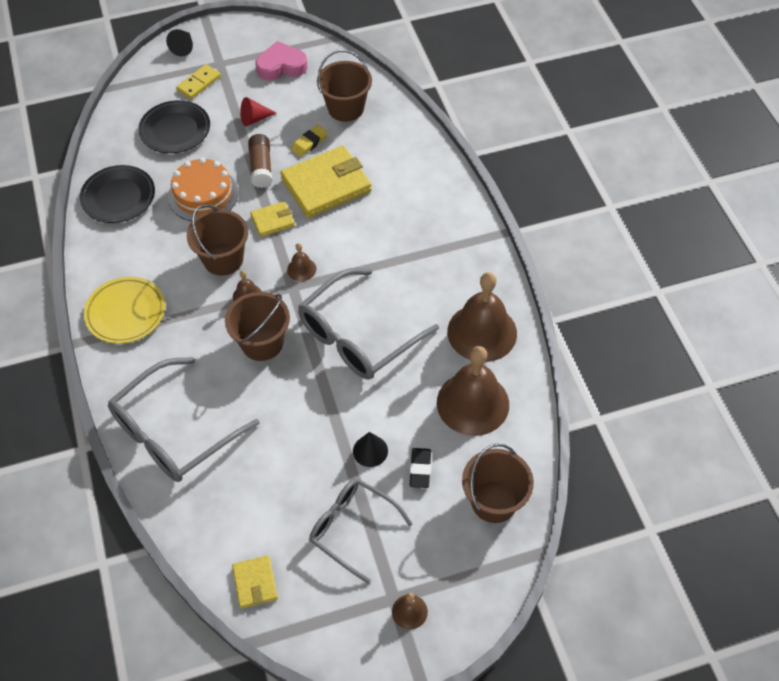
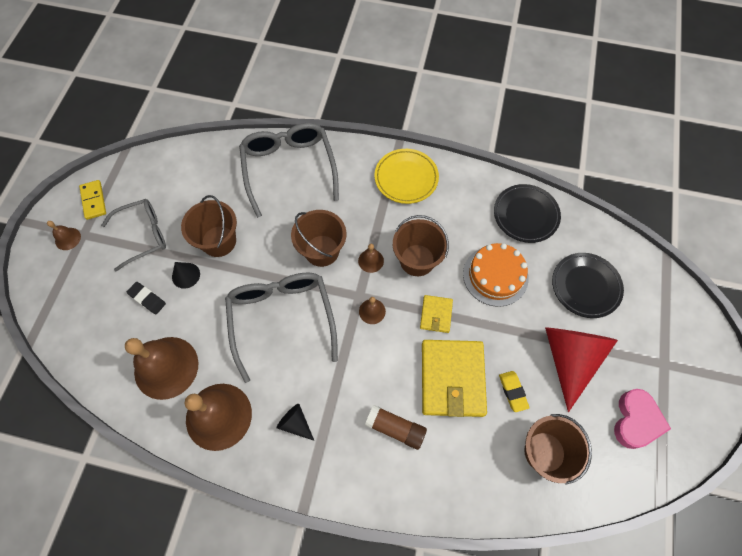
camera: 120 degrees right, 10 degrees up
(183, 47) = (702, 341): black cone -> black cone (295, 423)
(199, 83) = (642, 332): yellow domino -> yellow domino (93, 201)
(254, 119) = (569, 359): red cone -> red cone, size x2.20
(255, 583) = (155, 168): yellow wallet -> none
(261, 167) = (503, 335): brown glue stick -> brown glue stick (395, 428)
(494, 501) = (87, 333): brown bucket -> brown bucket (219, 241)

